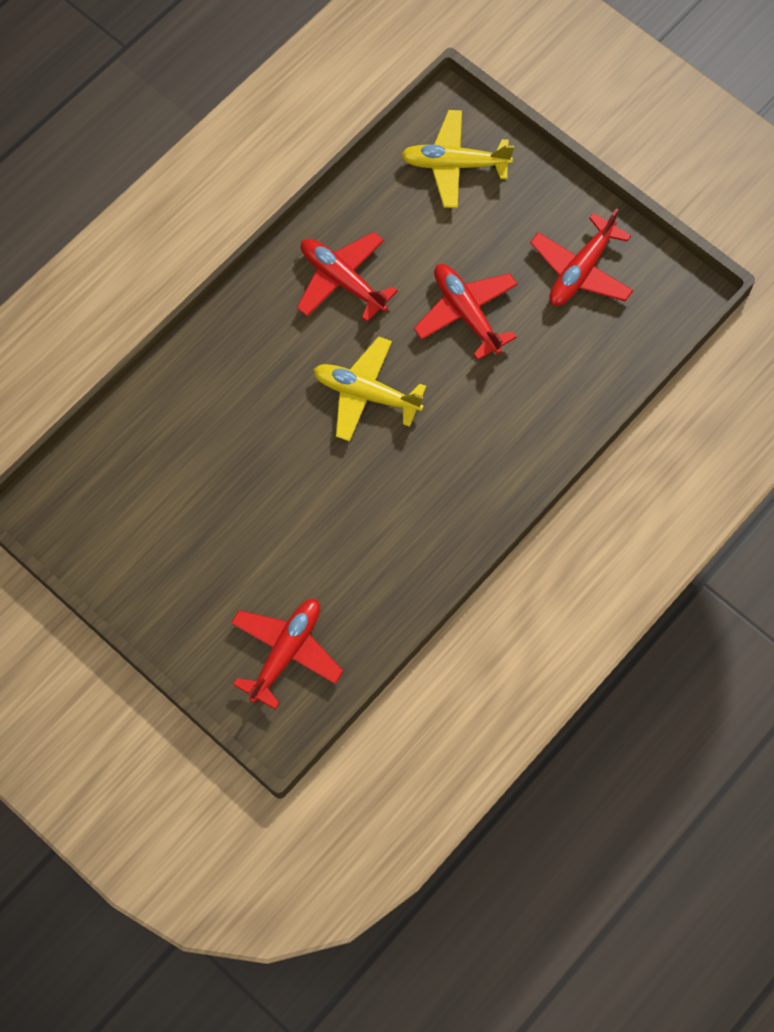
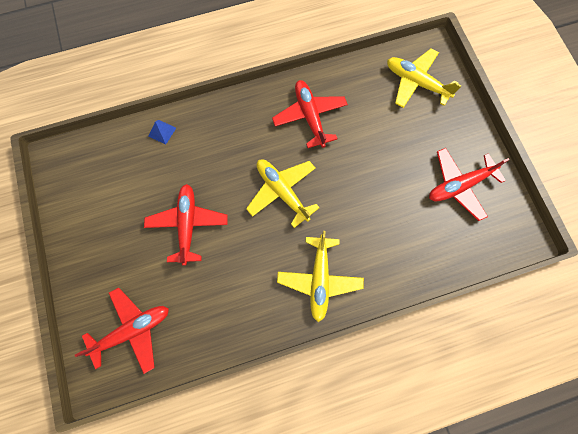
camera: 30 degrees right, 5 degrees up
(159, 401) = (162, 132): none -> blue pyramid
(466, 313) = (372, 174): red plane -> red plane (188, 224)
(475, 472) = (319, 279): none -> yellow plane

